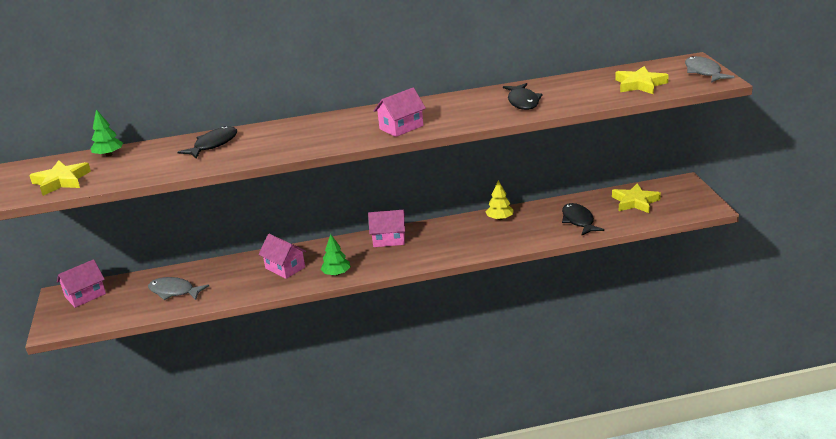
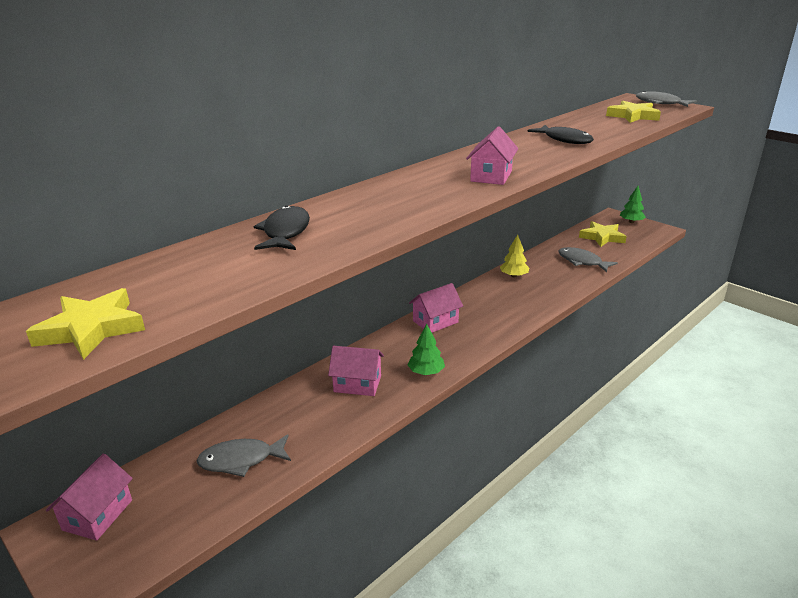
camera: 35 degrees left, 0 degrees up
(109, 155) = (129, 275): green tree -> green tree (631, 222)
(578, 221) = (582, 262): black fish -> grey fish

